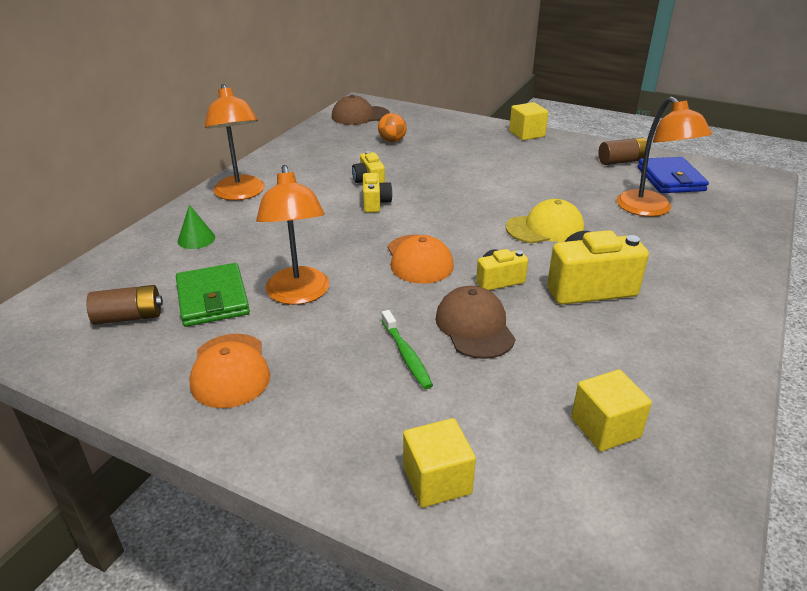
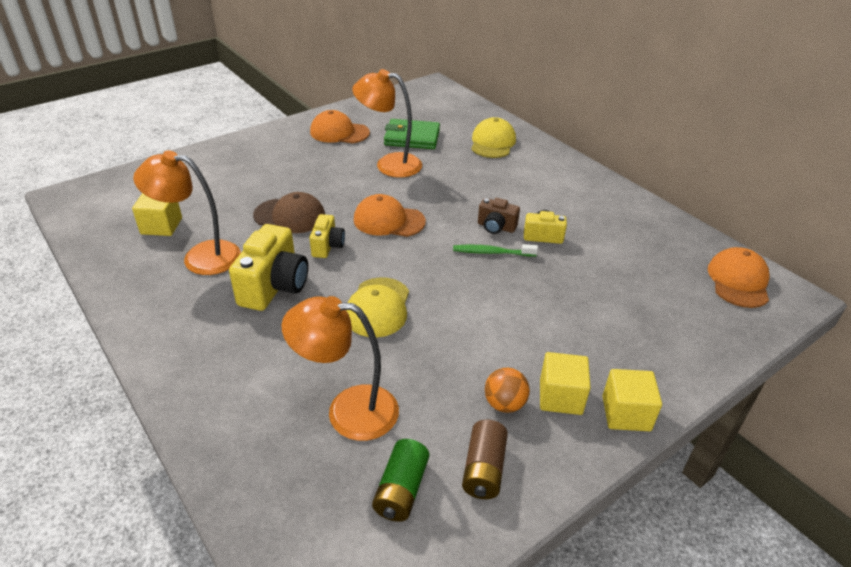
camera: 115 degrees right, 5 degrees up
(129, 317) = (416, 113): brown battery -> none
(196, 239) = (492, 142): green cone -> yellow cap
(241, 194) = (556, 169): orange lamp -> orange lamp (200, 257)
(360, 116) = (738, 281): brown cap -> orange cap
(375, 203) = (496, 227): yellow camera -> brown camera
(392, 141) = (643, 281): orange ball -> orange ball (504, 404)
(406, 355) = (292, 184): green toothbrush -> green toothbrush (492, 252)
(437, 480) = (202, 166): yellow cube -> yellow cube (560, 397)
(670, 179) = (401, 490): blue wallet -> green battery

